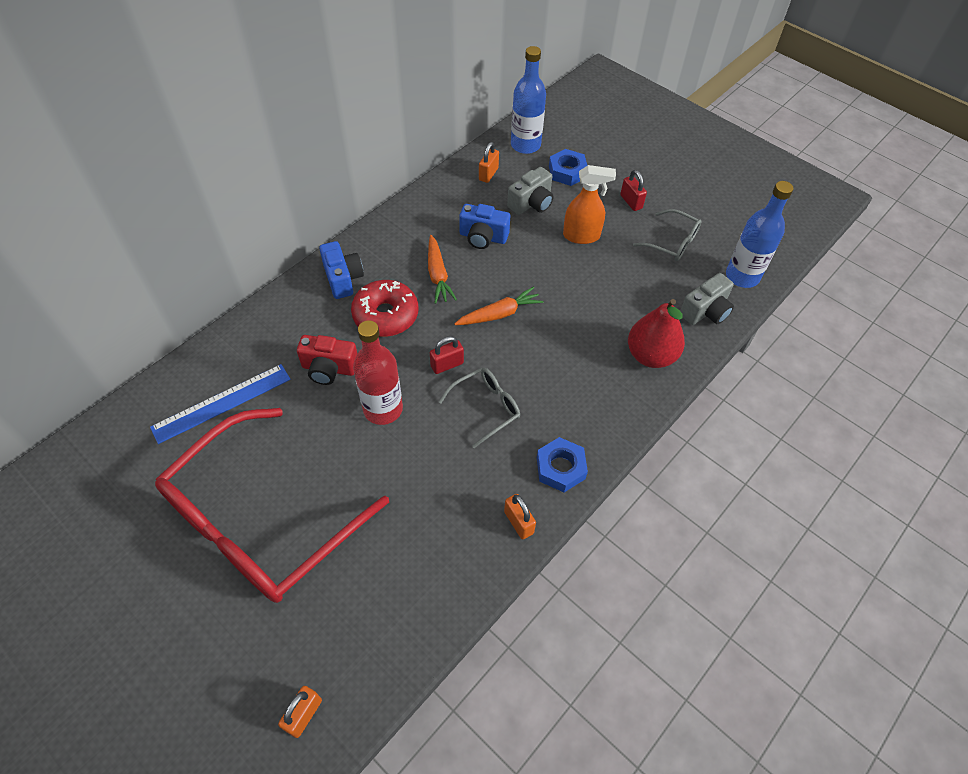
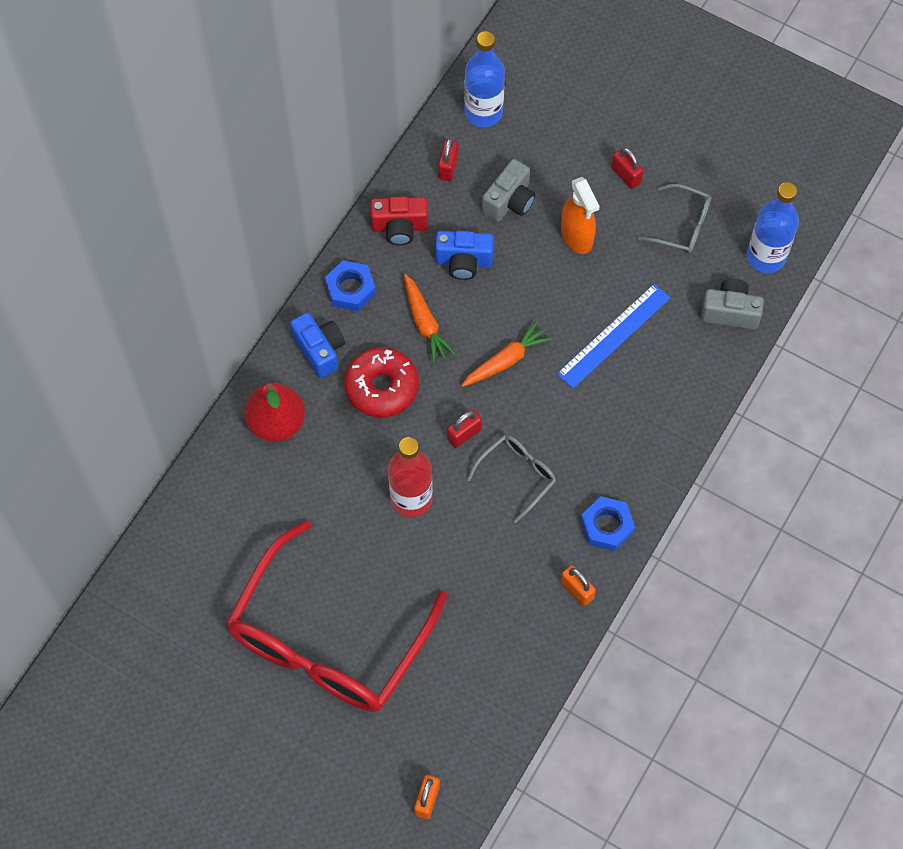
camera: 10 degrees left, 10 degrees up
(222, 403) = (242, 526): blue ruler -> blue ruler (614, 336)
(329, 368) = (340, 464): red camera -> red camera (399, 227)
(488, 174) = (448, 167): orange padlock -> red padlock
(567, 172) = (542, 145): blue nut -> blue nut (350, 289)
(581, 236) = (577, 237): orange spray bottle -> orange spray bottle turned 75 degrees clockwise
(650, 355) = (678, 379): red pear -> red pear (277, 422)
(705, 311) = (730, 312): grey camera -> grey camera turned 120 degrees counterclockwise

